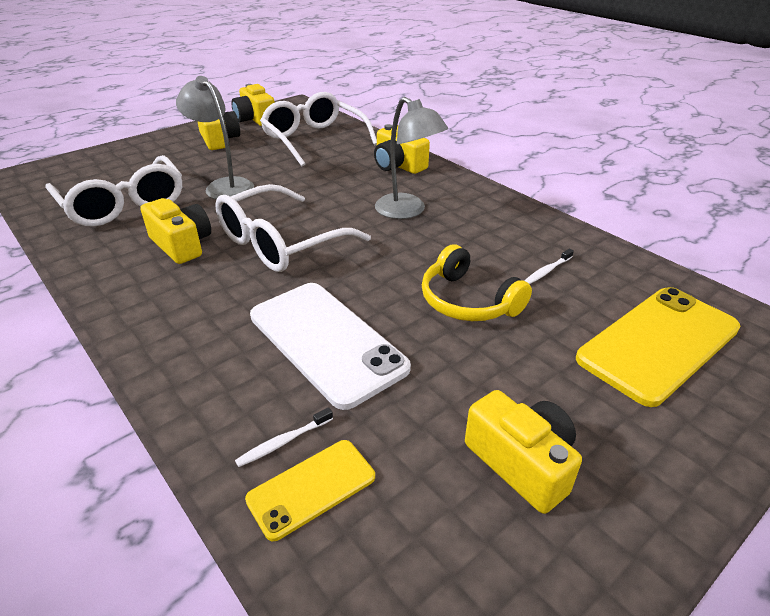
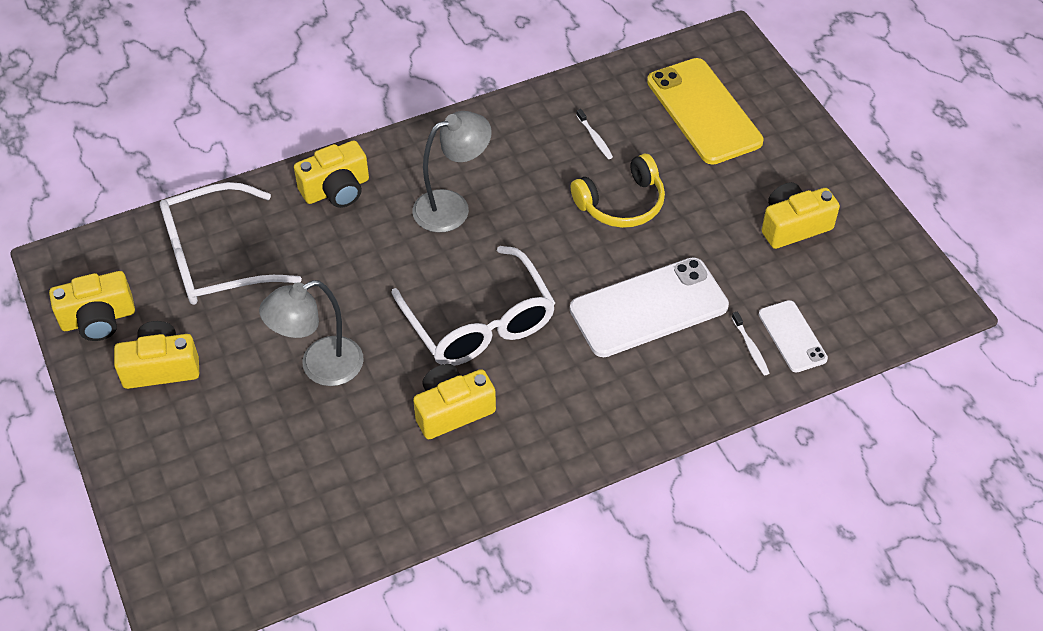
camera: 75 degrees left, 15 degrees up
(124, 204) = (330, 472): white glasses -> none
(311, 488) = (792, 336): yellow phone -> white phone

